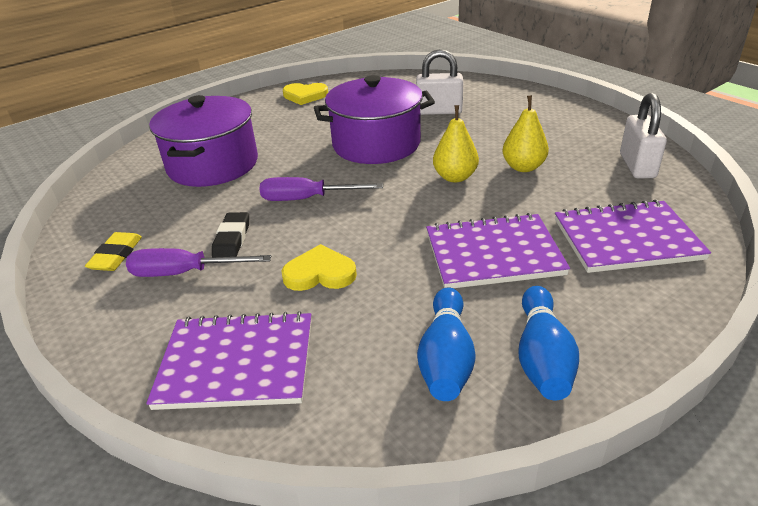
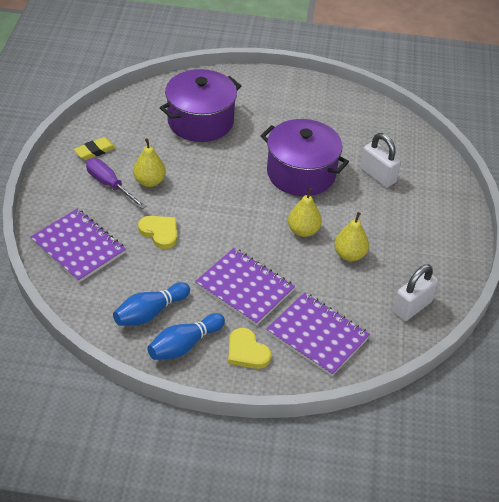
camera: 40 degrees right, 10 degrees up
(232, 239) = (149, 181): black eraser -> yellow pear
(305, 96) = (322, 98): yellow heart -> yellow heart (247, 351)
(307, 199) = (212, 184): purple screwdriver -> none

